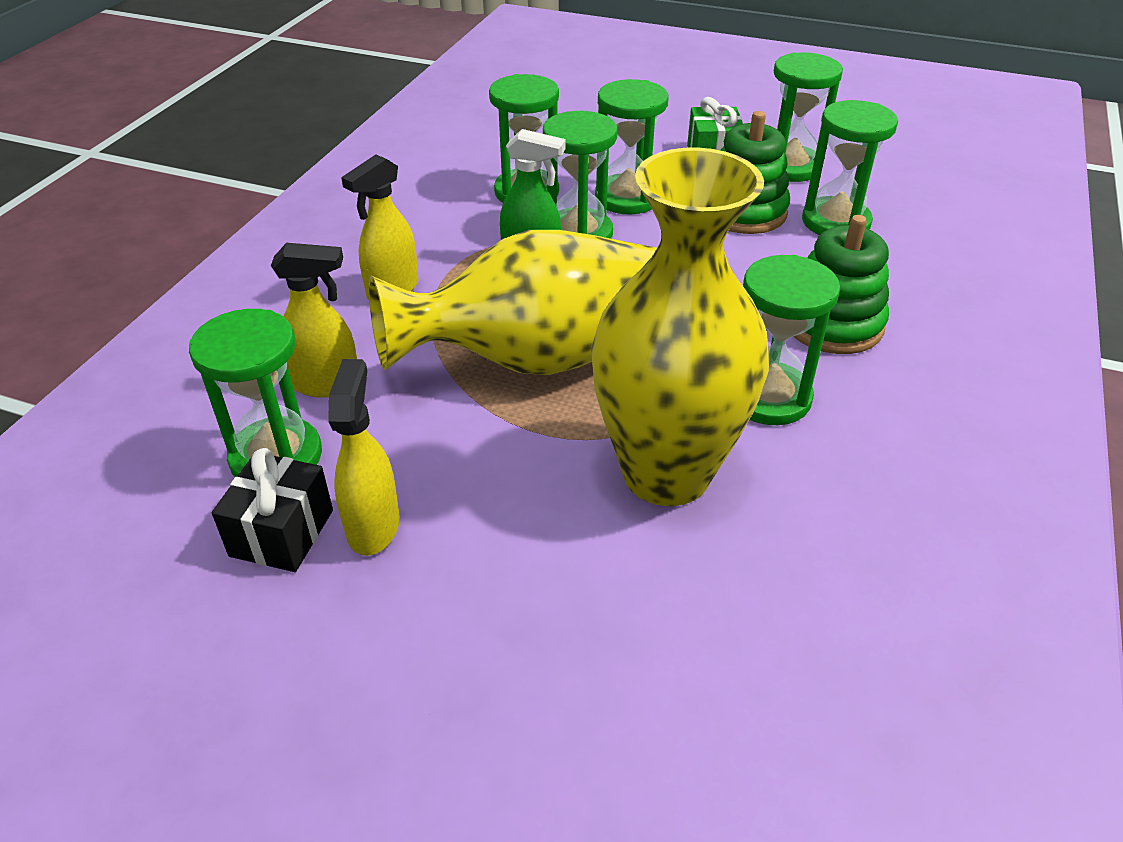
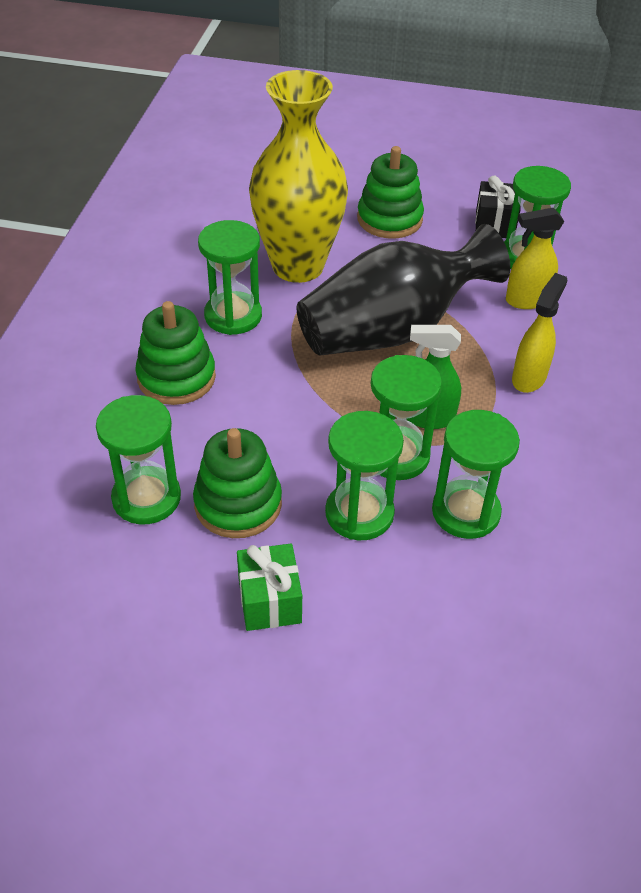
camera: 170 degrees right, 5 degrees up
(373, 526) = (450, 230): yellow spray bottle -> none
(476, 564) = (389, 219): none -> green stacking toy
(541, 358) = (392, 330): yellow vase -> black vase
(790, 167) = (179, 590): green hourglass -> none

